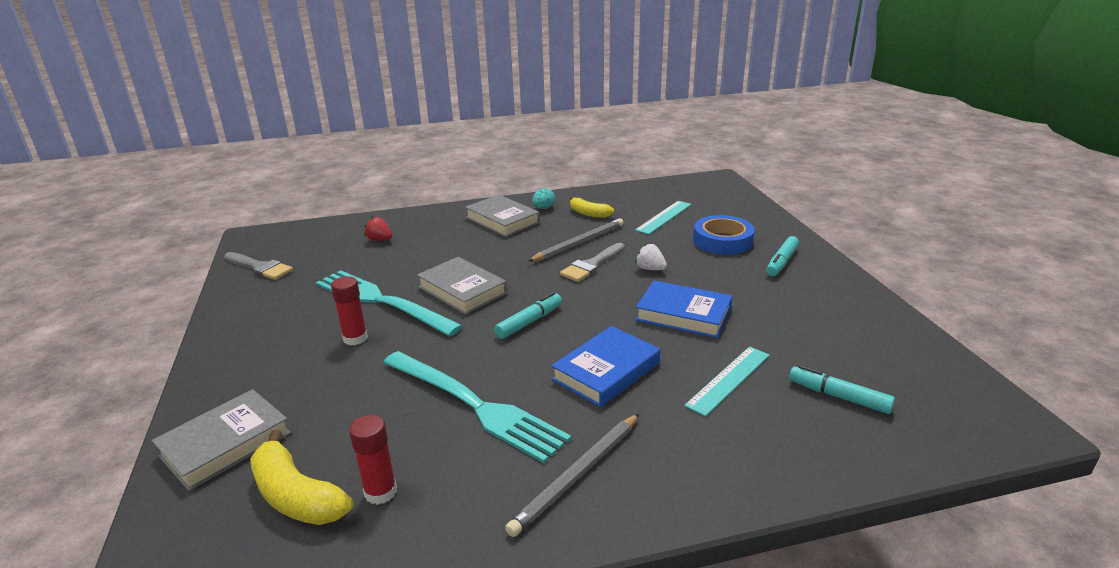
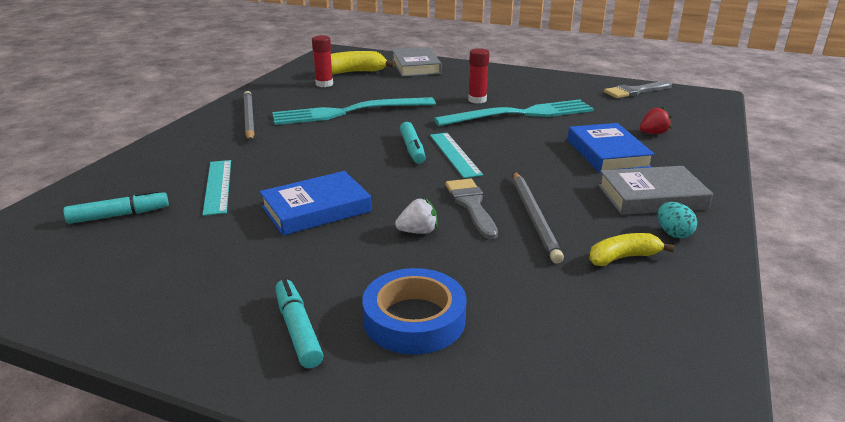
camera: 125 degrees right, 0 degrees up
(462, 290) = (500, 140): grey book -> none
(606, 371) = (308, 152): blue book -> blue book (607, 153)
(664, 217) = (549, 312): turquoise ruler -> turquoise ruler (454, 154)

